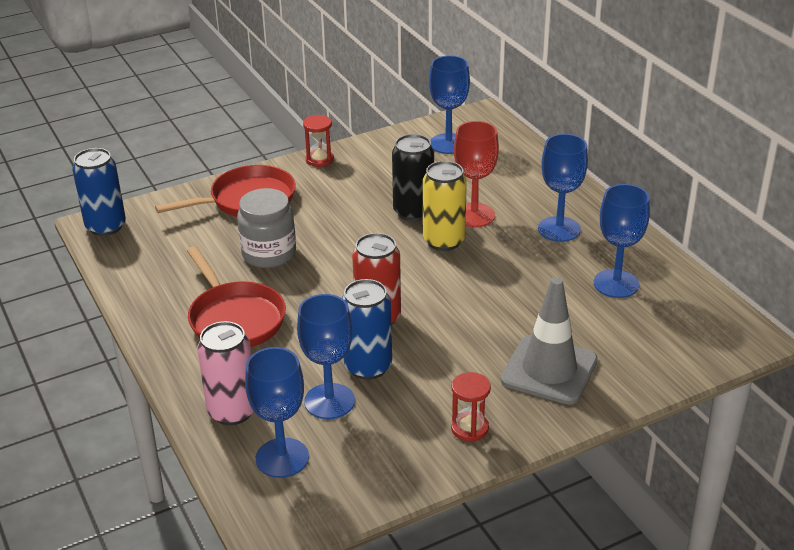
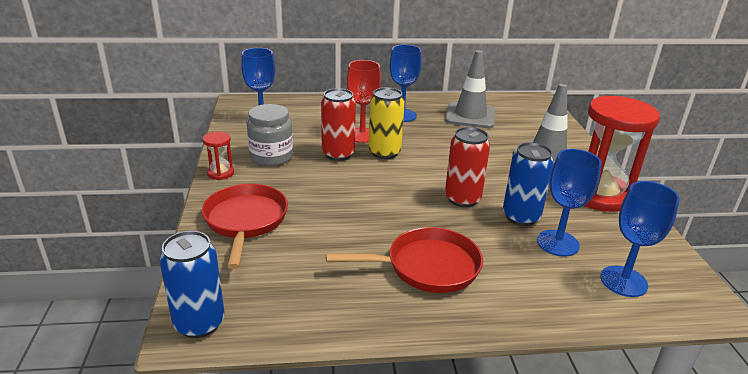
camera: 70 degrees left, 5 degrees down
(232, 411) = (559, 295): pink can -> none
(269, 254) = (341, 228): grey jar -> grey jar (271, 157)
(413, 212) = (338, 154): black can -> red can
(469, 428) = (599, 195): red hourglass -> red hourglass, size x2.30
(616, 284) = (470, 116): blue goblet -> grey traffic cone

